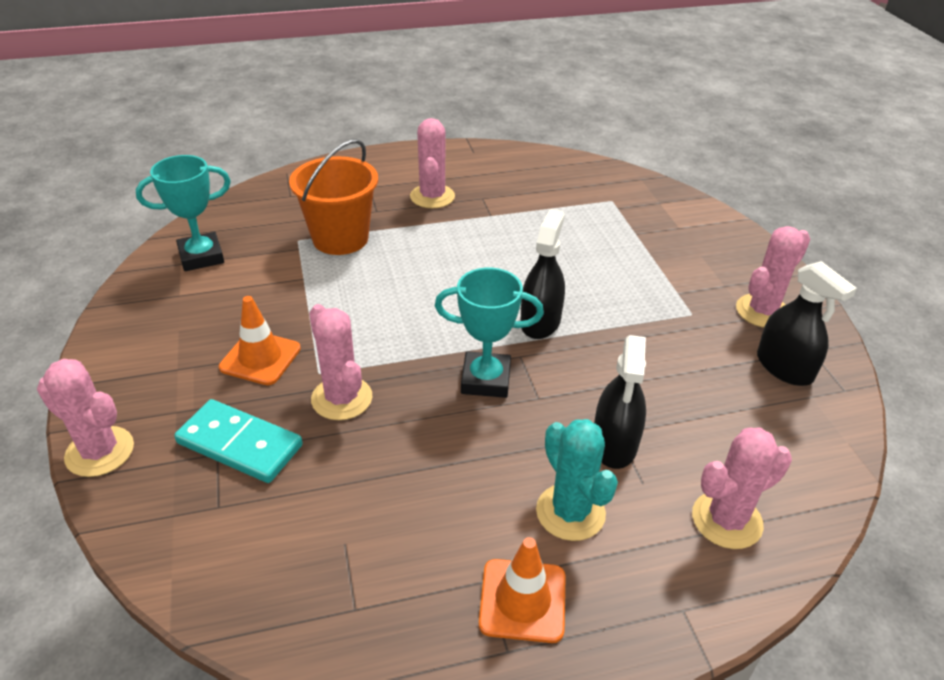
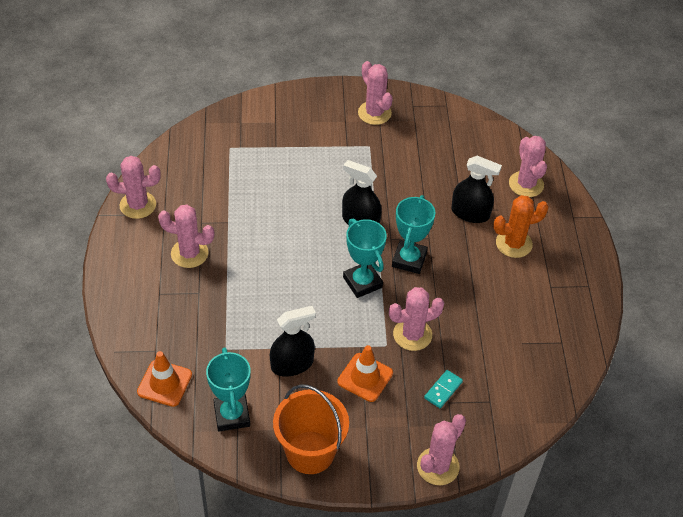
camera: 80 degrees left, 10 degrees up
(240, 444) = (443, 390): turquoise domino -> turquoise domino, size x0.56
(340, 238) = (232, 320): orange bucket -> orange bucket (310, 452)
(427, 336) = (362, 282): none -> turquoise trophy
(489, 156) = (138, 205): none -> pink cactus
(522, 600) = (563, 274): orange traffic cone -> orange traffic cone (164, 383)
(570, 512) = (514, 244): turquoise cactus -> orange cactus
(784, 367) = (424, 122): black spray bottle -> black spray bottle (292, 364)

